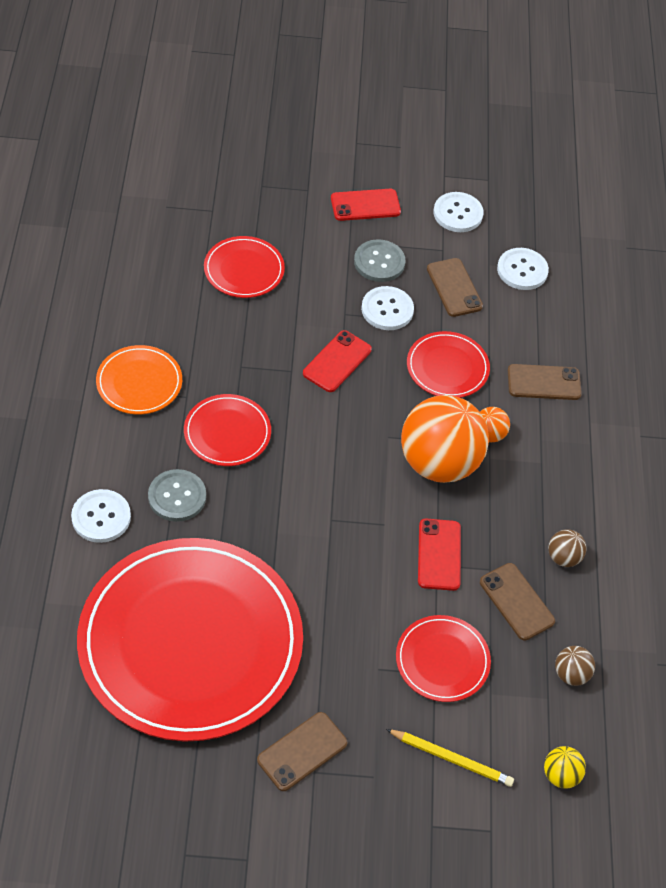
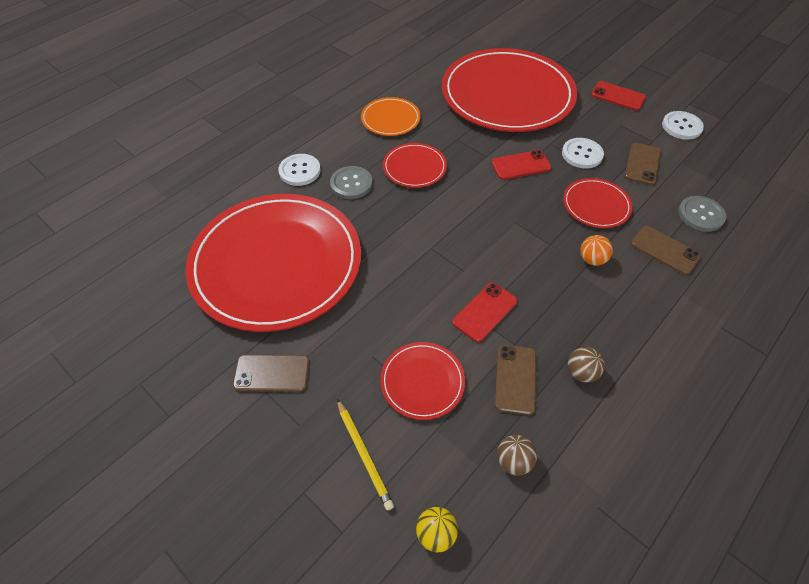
camera: 45 degrees right, 0 degrees up
(244, 270) = (507, 95): red plate -> red plate, size x2.33
(379, 262) = (600, 128): grey button -> grey button (700, 215)
(439, 463) = (538, 256): orange ball -> none
(522, 270) = (705, 177): white button -> none

